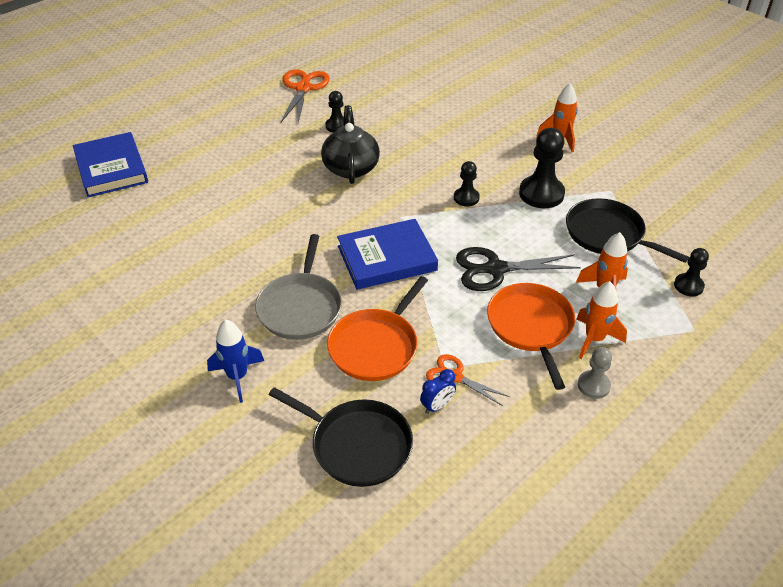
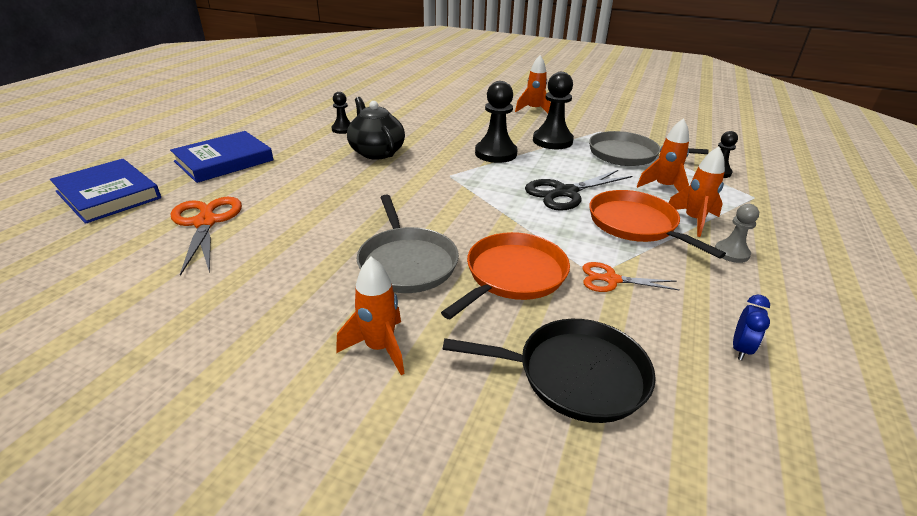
camera: 25 degrees left, 10 degrees down
(237, 377) = (379, 348): blue rocket -> orange rocket
(303, 88) = (293, 112): orange scissors -> orange scissors (205, 222)
(376, 346) = (512, 275): orange pan -> orange pan turned 150 degrees counterclockwise
(387, 258) = (463, 205): blue book -> blue book (224, 161)
(437, 406) = (620, 309): blue clock -> blue clock (740, 349)
(466, 198) = (495, 153): black pawn -> black pawn, size x1.75
(608, 234) = (627, 154): black pan -> grey pan

